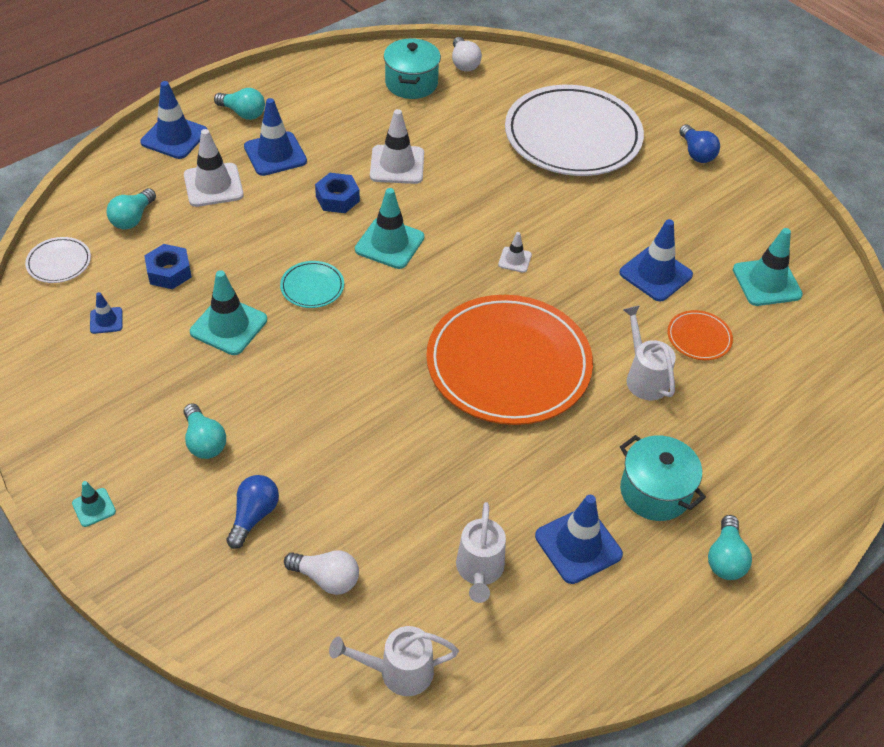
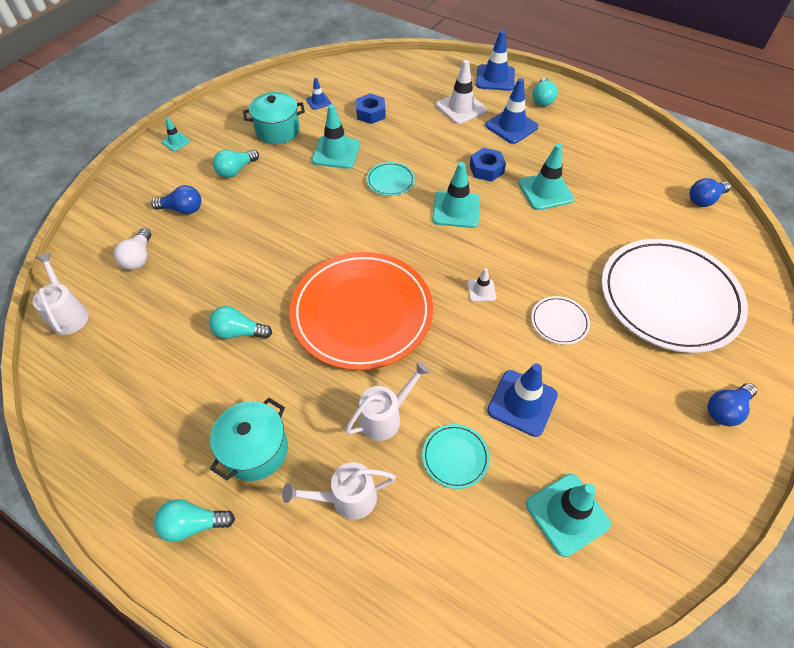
camera: 75 degrees right, 5 degrees up
(59, 262) = (356, 70): white plate -> white plate (559, 322)
(132, 218) = (409, 85): turquoise light bulb -> turquoise light bulb (239, 332)
(397, 165) = (545, 191): white traffic cone -> turquoise traffic cone
(411, 83) = (649, 175): turquoise pot -> turquoise pot (278, 131)
(464, 63) = (704, 200): white light bulb -> blue light bulb
(479, 571) = (155, 341): white watering can -> white watering can (346, 498)
(578, 545) = (189, 401): blue traffic cone -> none
(699, 337) = (455, 457): orange plate -> turquoise plate

